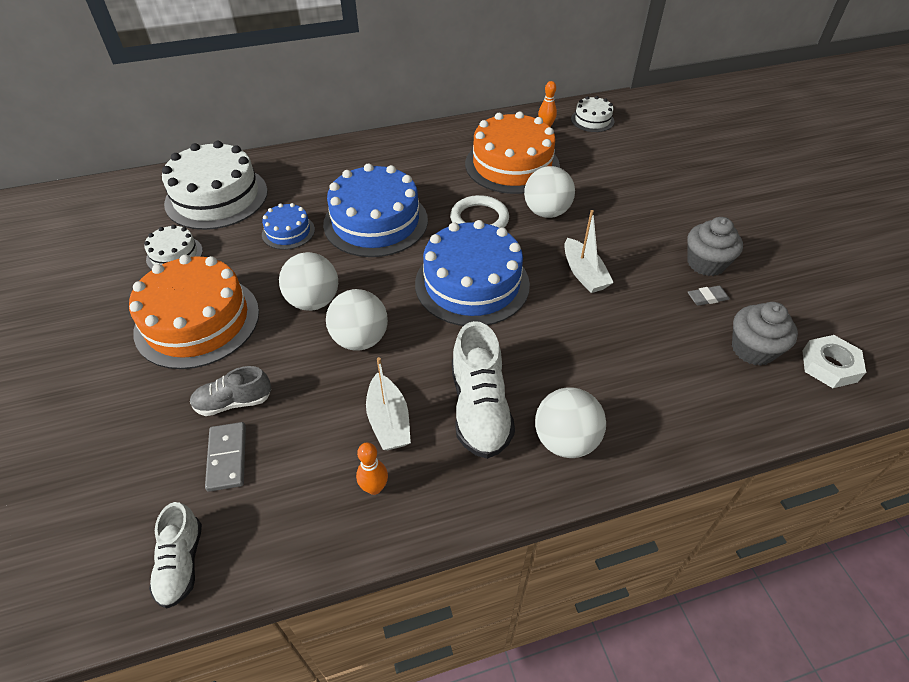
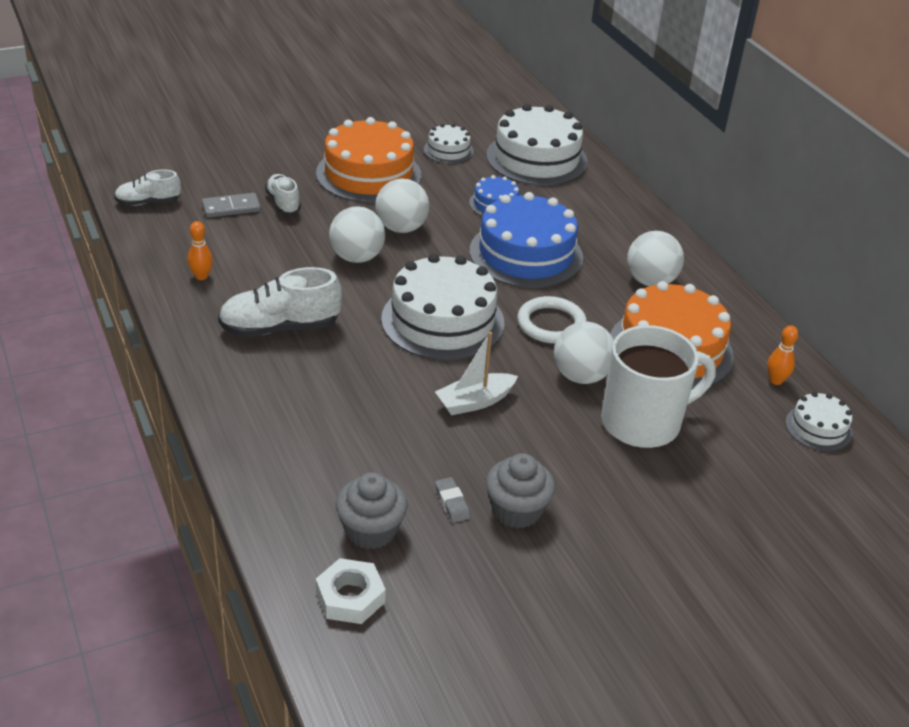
camera: 80 degrees right, 10 degrees down
(234, 402) = (283, 203): grey shoe -> white shoe
(389, 421) = (265, 279): white boat -> none
(472, 283) = (442, 320): blue cake -> white cake
(565, 440) = (244, 378): white ball -> white ball (650, 281)
(597, 190) = (643, 423): none -> white mug

